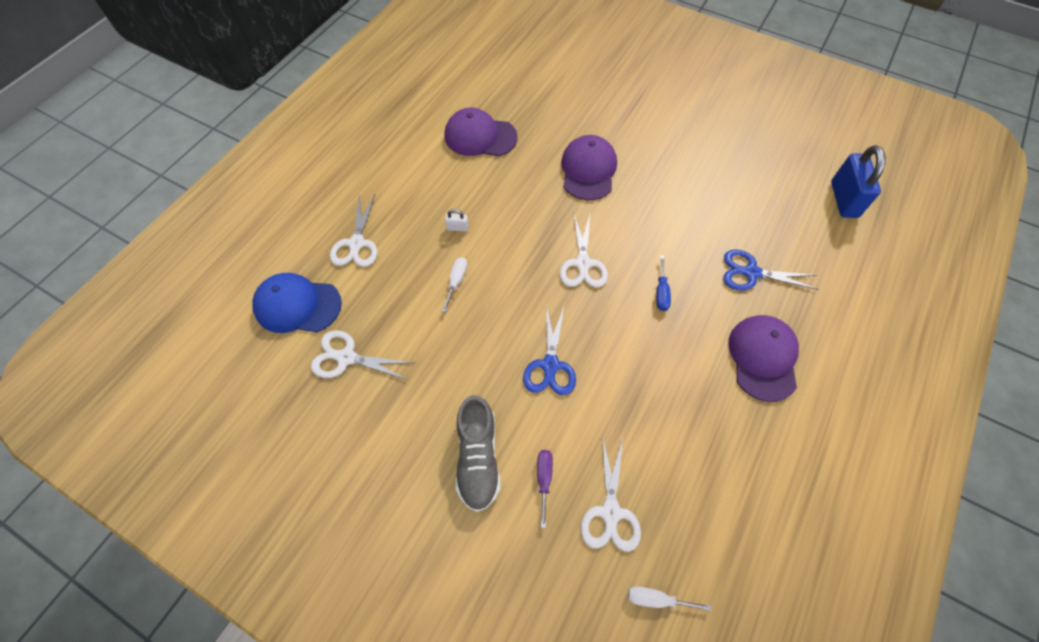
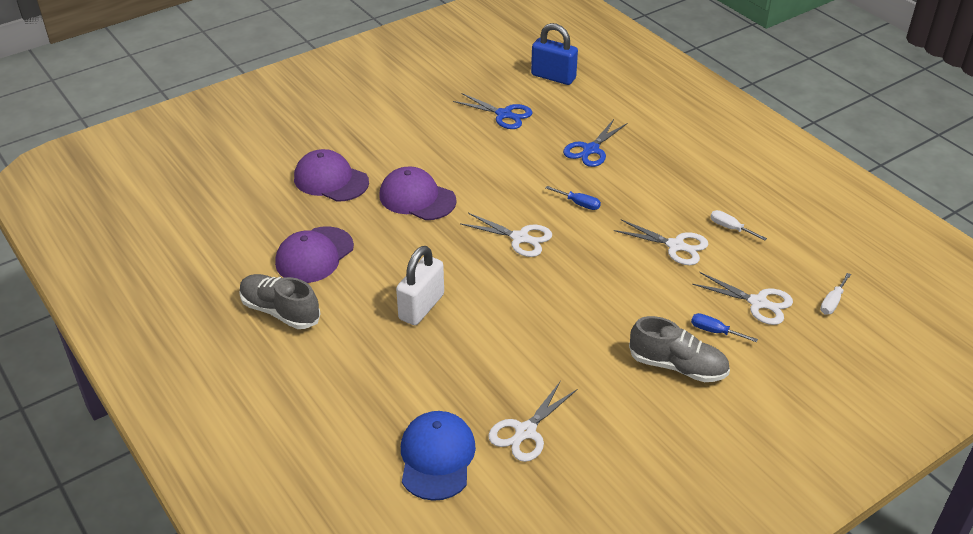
camera: 65 degrees left, 20 degrees down
(297, 305) = (437, 457): blue cap -> blue cap turned 150 degrees clockwise
(356, 243) = (387, 389): white scissors -> white scissors (675, 246)
(409, 144) = (280, 311): none -> grey shoe
(456, 281) = (486, 326): white screwdriver -> white screwdriver (730, 228)
(457, 228) = (421, 307): white padlock -> white padlock, size x2.35
(544, 479) = (715, 331): purple screwdriver -> blue screwdriver
(550, 365) = (611, 293): blue scissors -> blue scissors (504, 114)
(763, 358) = (669, 175): purple cap -> purple cap (331, 180)

